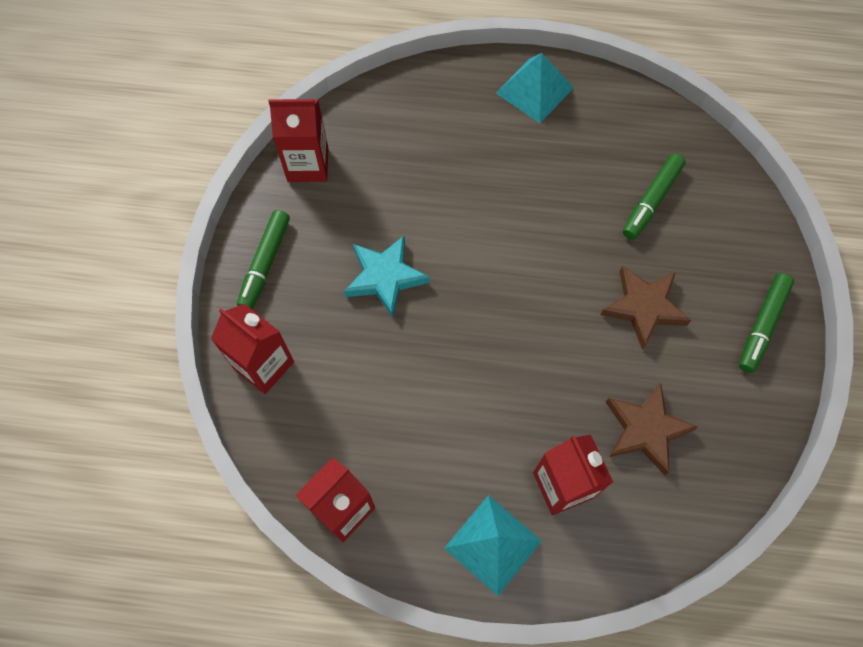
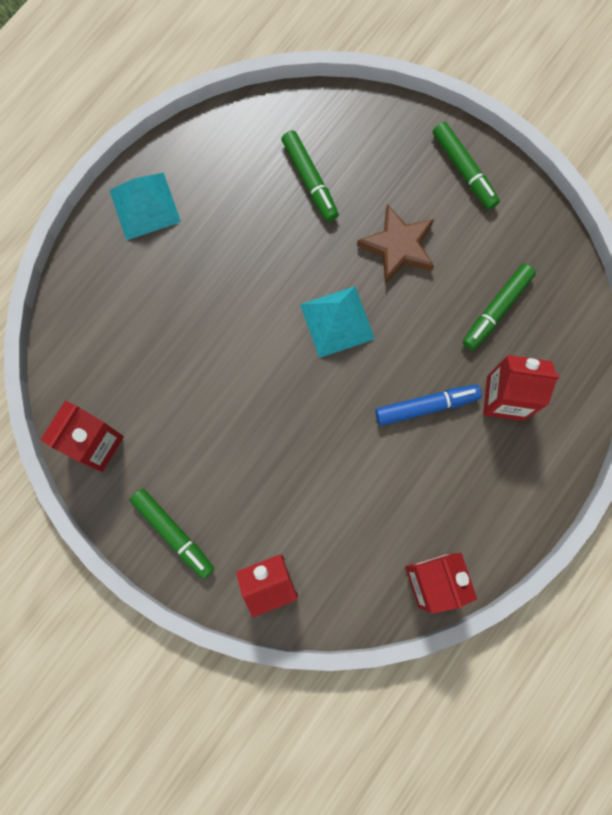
camera: 60 degrees left, 10 degrees up
(385, 277) = (249, 436): turquoise star -> none
(492, 544) = (521, 478): turquoise pyramid -> turquoise pyramid (337, 321)
(507, 414) = (426, 406): none -> blue marker
(645, 430) = (496, 309): brown star -> green marker

